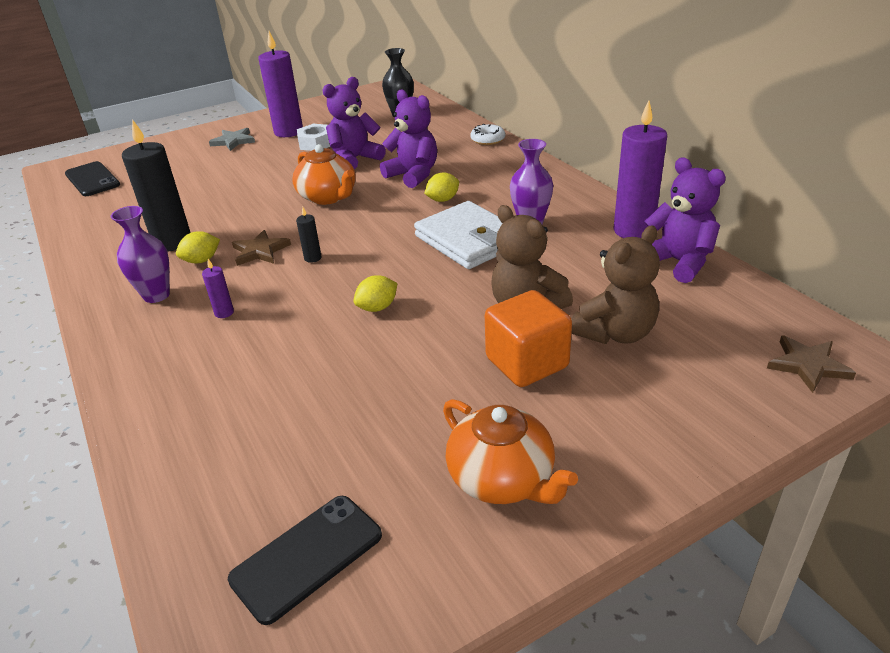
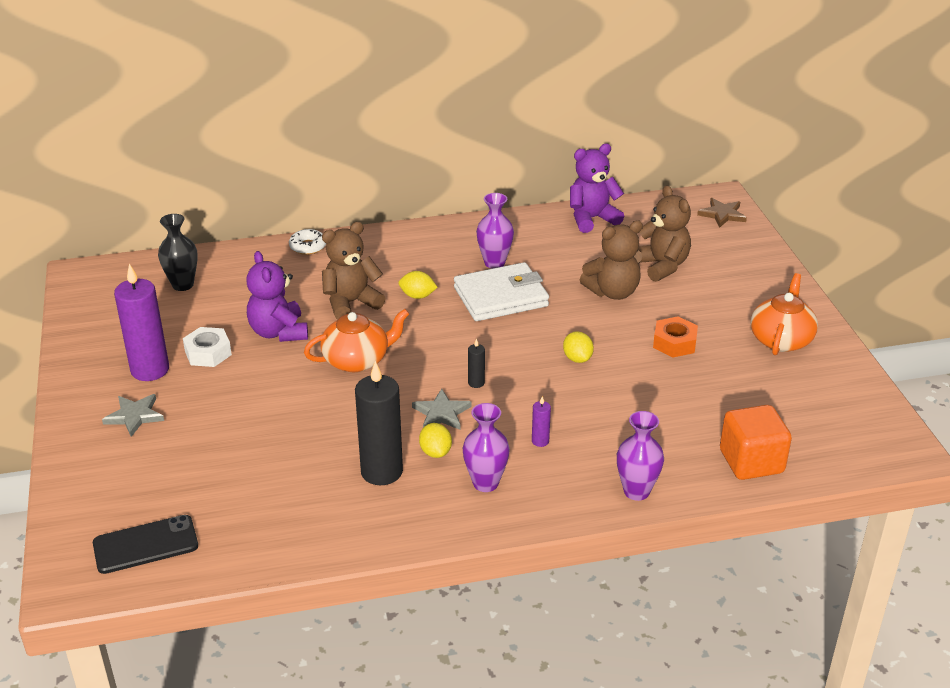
camera: 75 degrees left, 0 degrees up
(140, 393) = (636, 491): none -> purple vase
(260, 251) = (441, 413): brown star -> grey star
(307, 557) = (822, 420): black phone -> none
(413, 175) = (351, 303): purple teddy bear -> brown teddy bear
(441, 374) = (674, 343): none -> orange nut
(442, 200) = (417, 296): yellow lemon -> yellow lemon turned 60 degrees counterclockwise
(502, 479) = (781, 339): orange teapot -> orange teapot turned 45 degrees counterclockwise
(527, 363) = (677, 307): orange cube -> orange cube (751, 461)
(633, 231) = (537, 223): purple candle -> none

